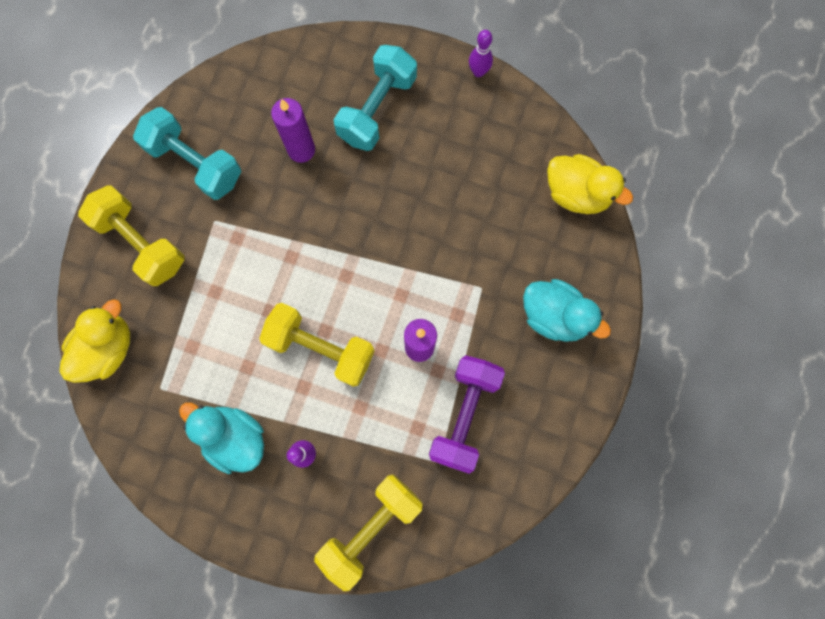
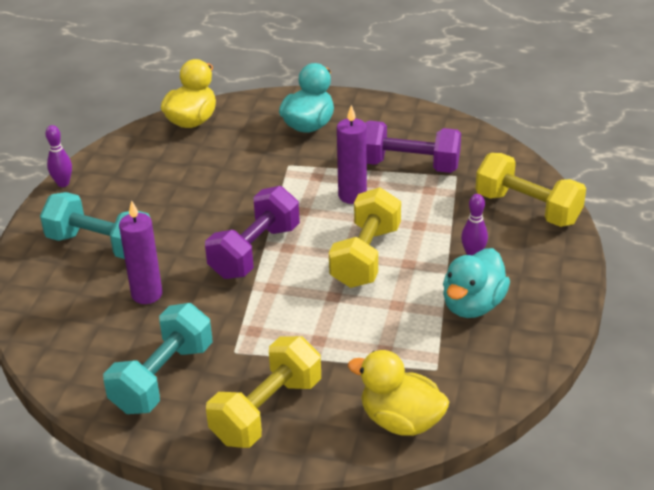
camera: 95 degrees left, 40 degrees down
(345, 245) = (255, 251): none -> purple dumbbell

